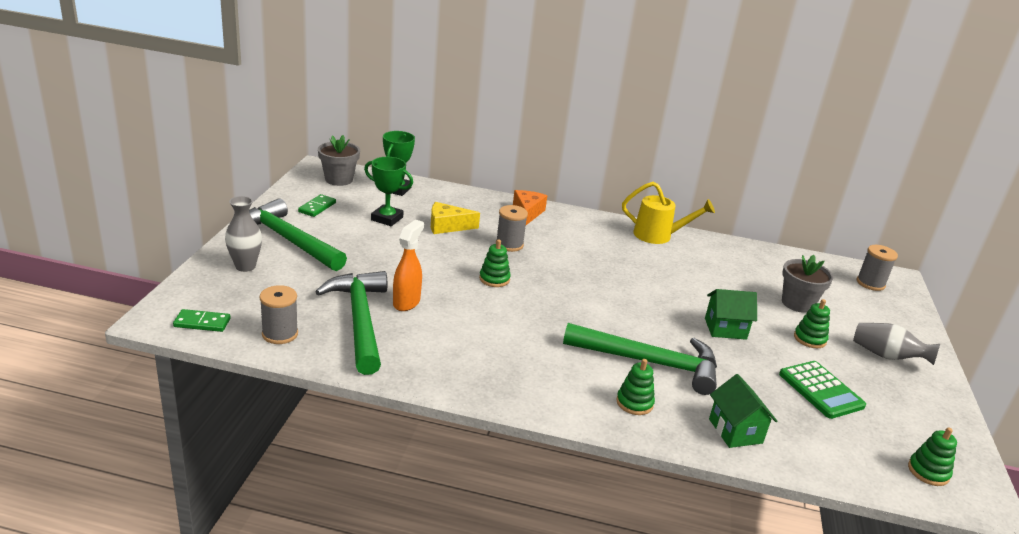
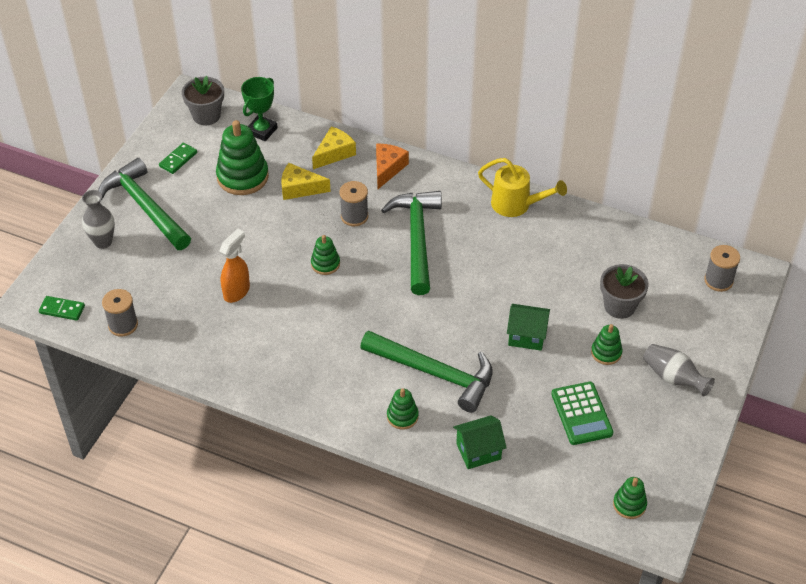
camera: 15 degrees right, 20 degrees up
(360, 321) = (191, 312): green hammer -> green hammer (417, 239)
(387, 219) = (242, 177): green trophy -> green stacking toy
(472, 203) = (334, 153): none -> yellow cheese
(735, 431) = (478, 451): green house -> green house turned 75 degrees clockwise

